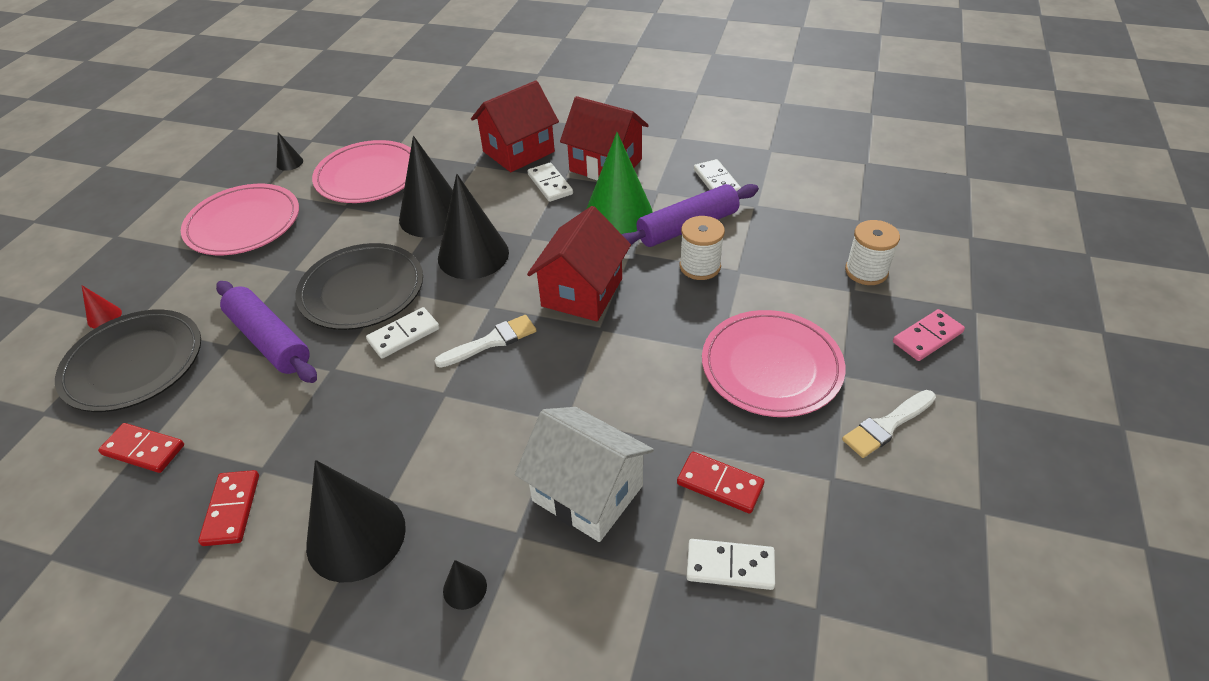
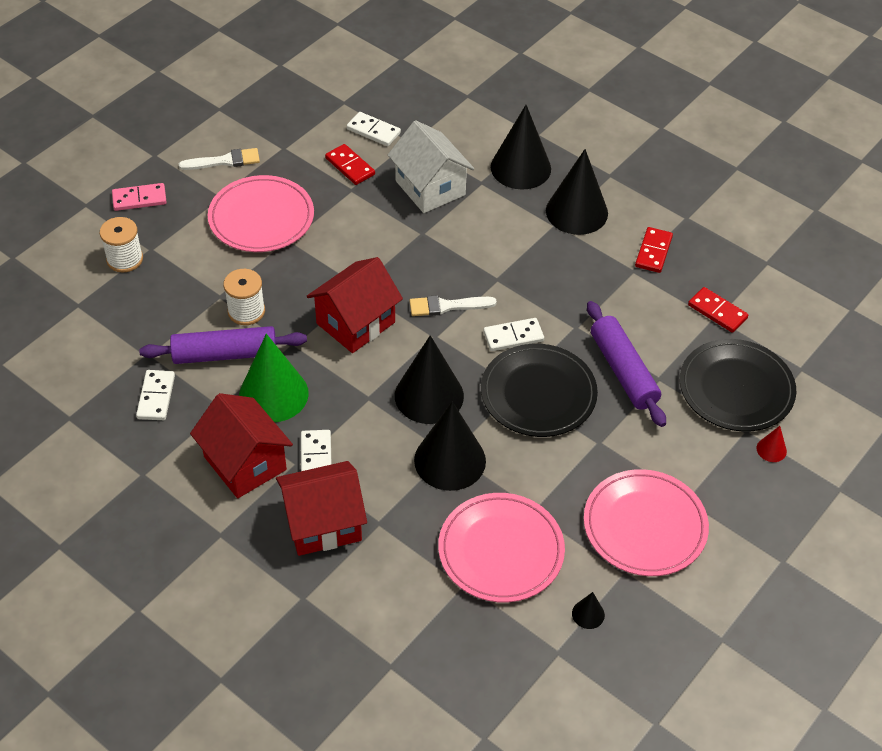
camera: 160 degrees left, 5 degrees up
(465, 588) = (520, 168): black cone -> black cone, size x2.36

